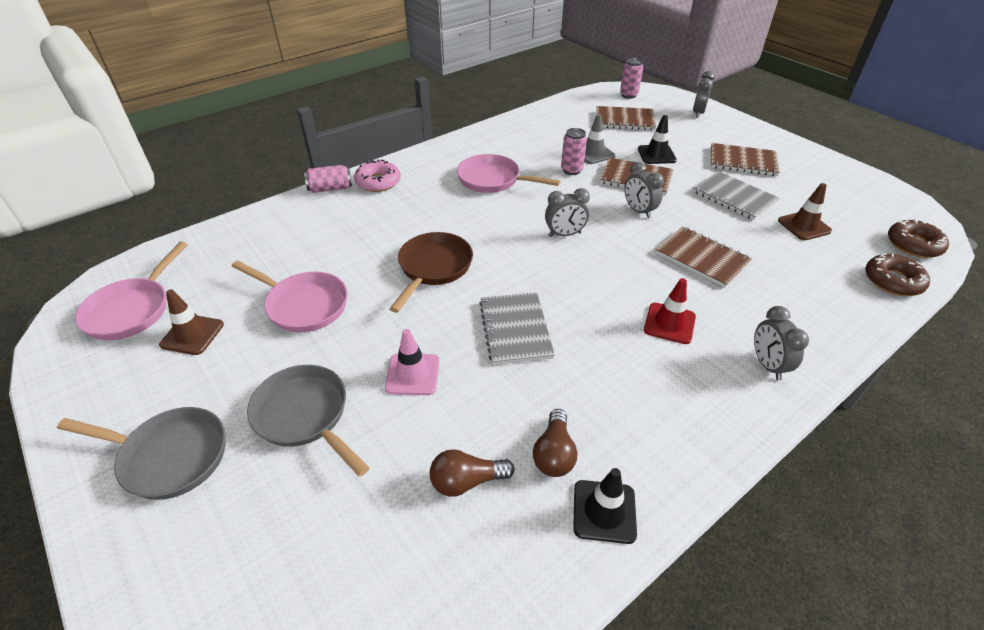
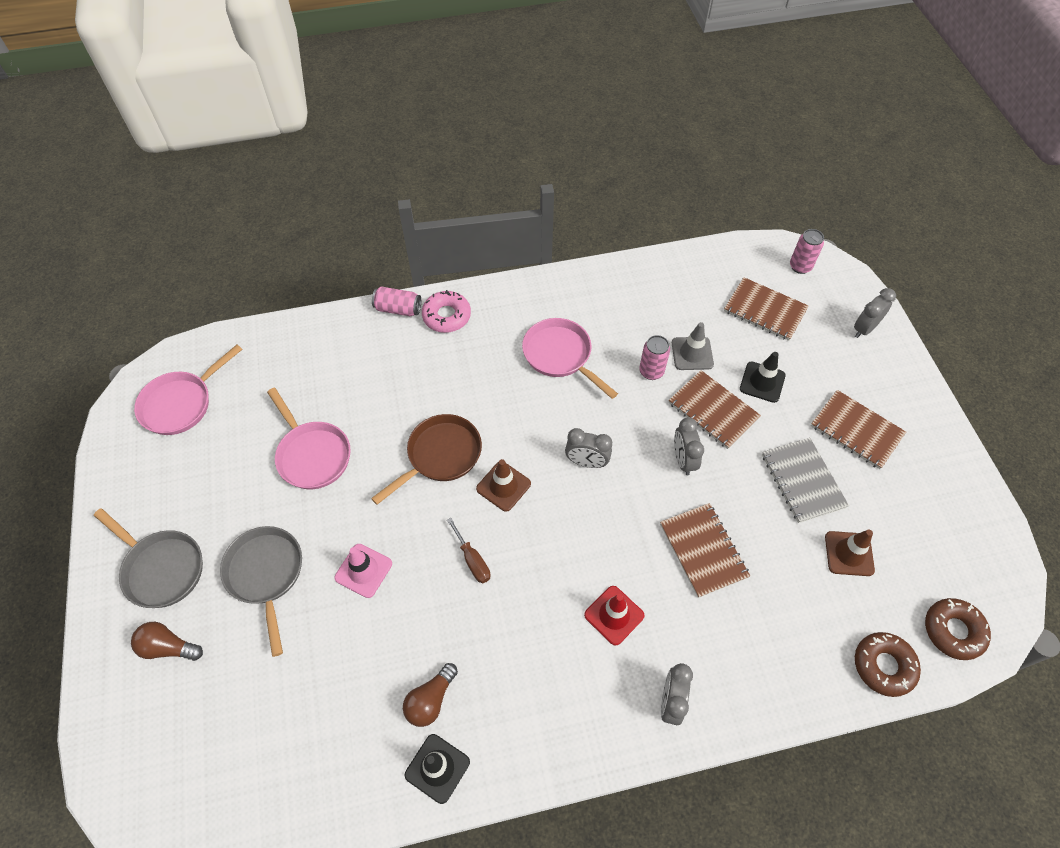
camera: 25 degrees right, 15 degrees up
(192, 335) = (216, 451): brown traffic cone -> brown traffic cone (503, 486)
(467, 481) = (353, 692): brown light bulb -> brown light bulb (168, 647)
(515, 329) = (472, 560): grey notebook -> brown screwdriver

